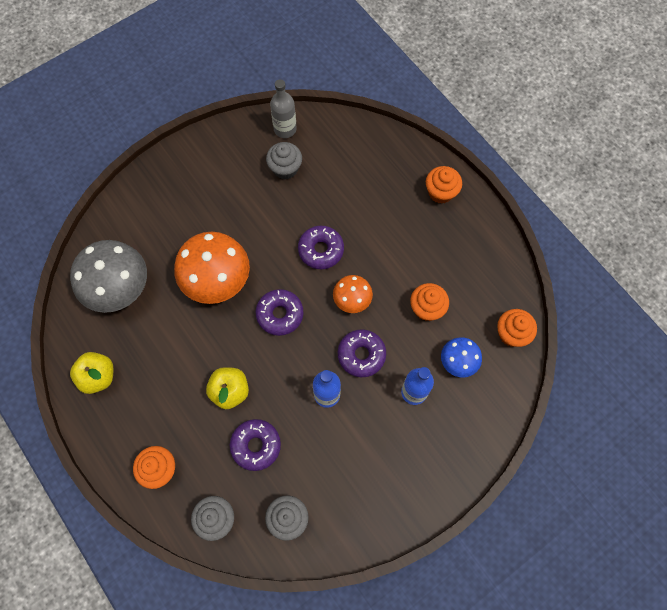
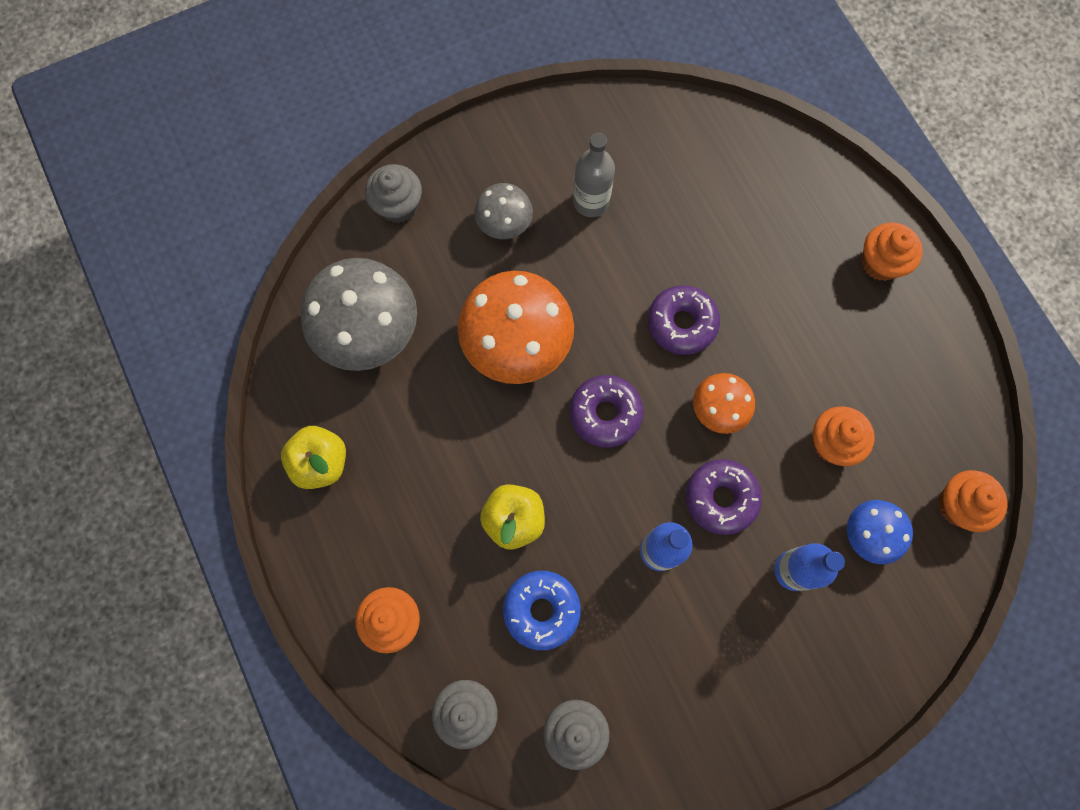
camera: 10 degrees right, 5 degrees up
(198, 205) = (504, 222): none -> grey mushroom
(256, 446) = (541, 610): purple donut -> blue donut
(285, 129) = (653, 123): grey bottle -> grey bottle (591, 202)
(285, 168) = (644, 186): grey cupcake -> grey cupcake (398, 205)

